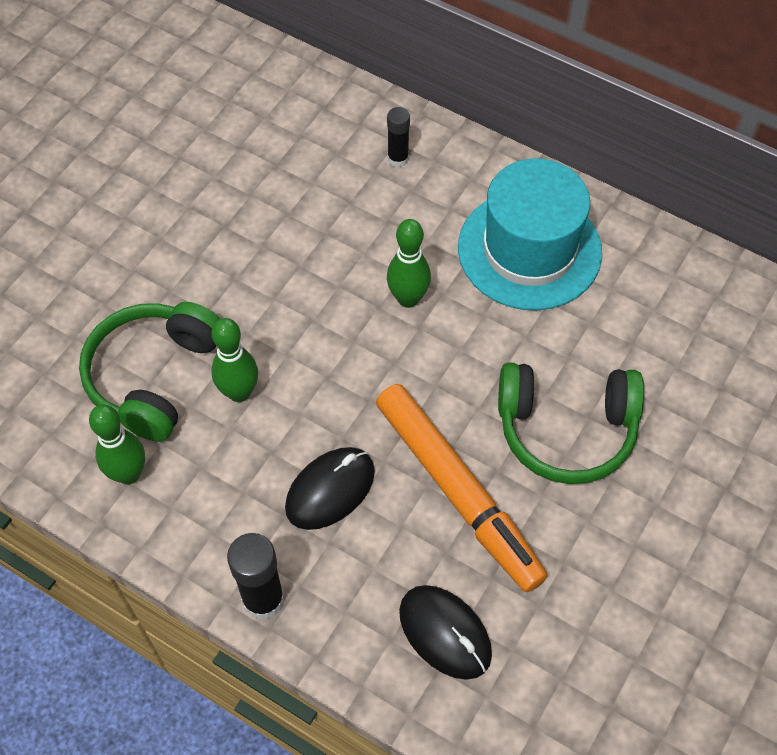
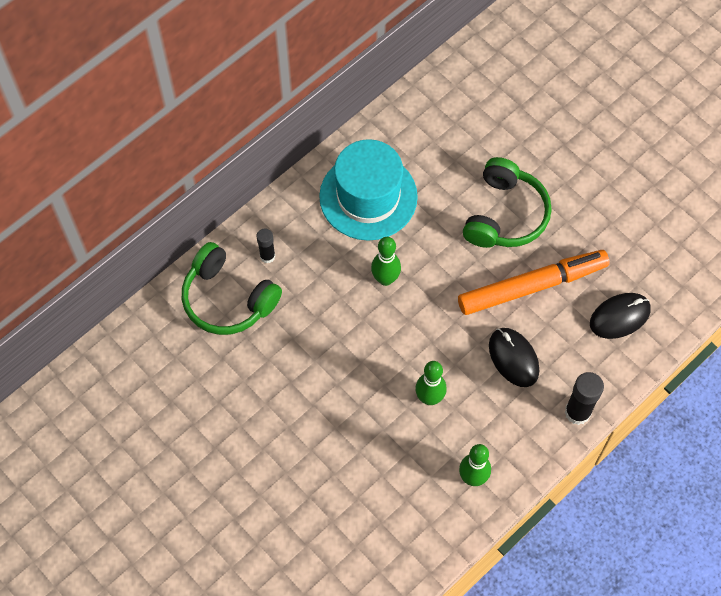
camera: 75 degrees left, 5 degrees up
(154, 376) = (403, 450): green headphones -> green headphones (228, 299)

